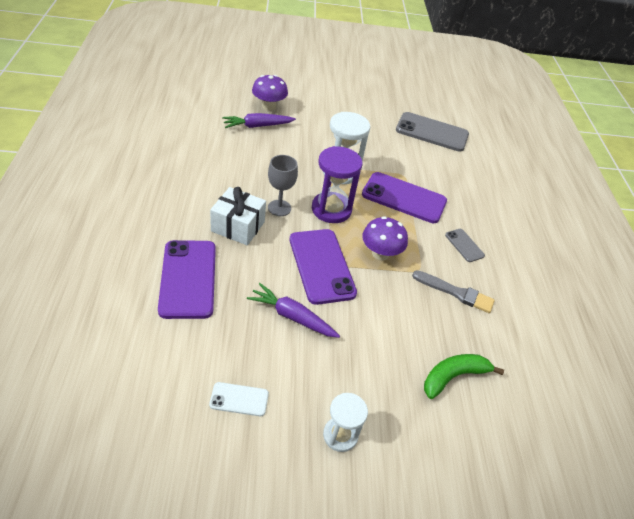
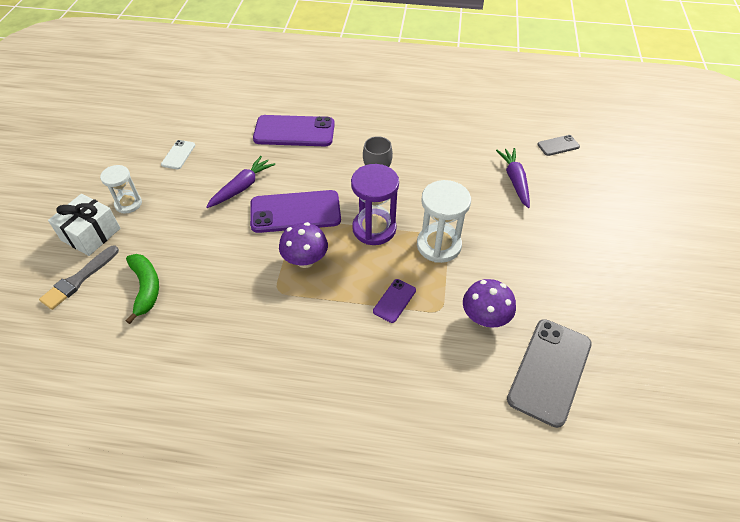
camera: 105 degrees right, 5 degrees up
(238, 226) = (352, 160): white gift -> white gift (91, 234)
(269, 106) = (559, 193): purple mushroom -> purple mushroom (485, 318)
(404, 198) = (394, 301): purple phone -> purple phone, size x0.49
(455, 292) = (240, 317): grey brush -> grey brush (79, 279)
(464, 245) = (308, 347): grey phone -> grey phone (558, 145)

